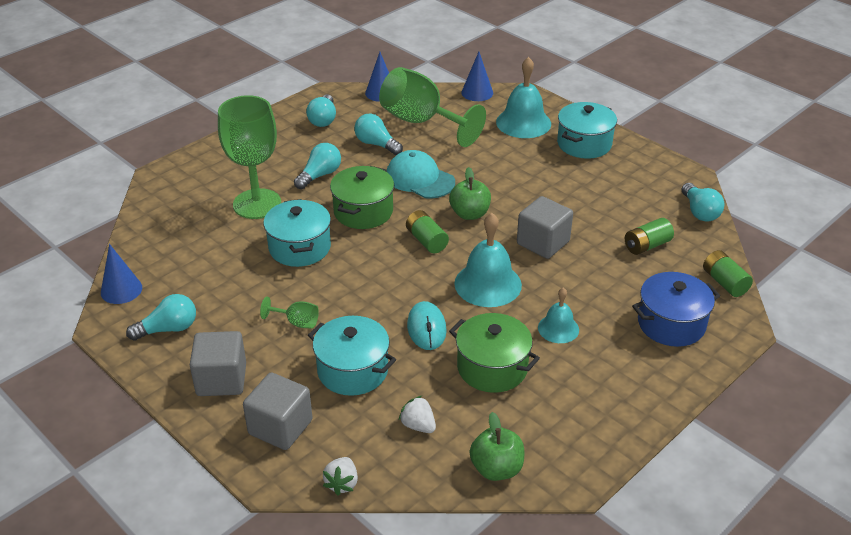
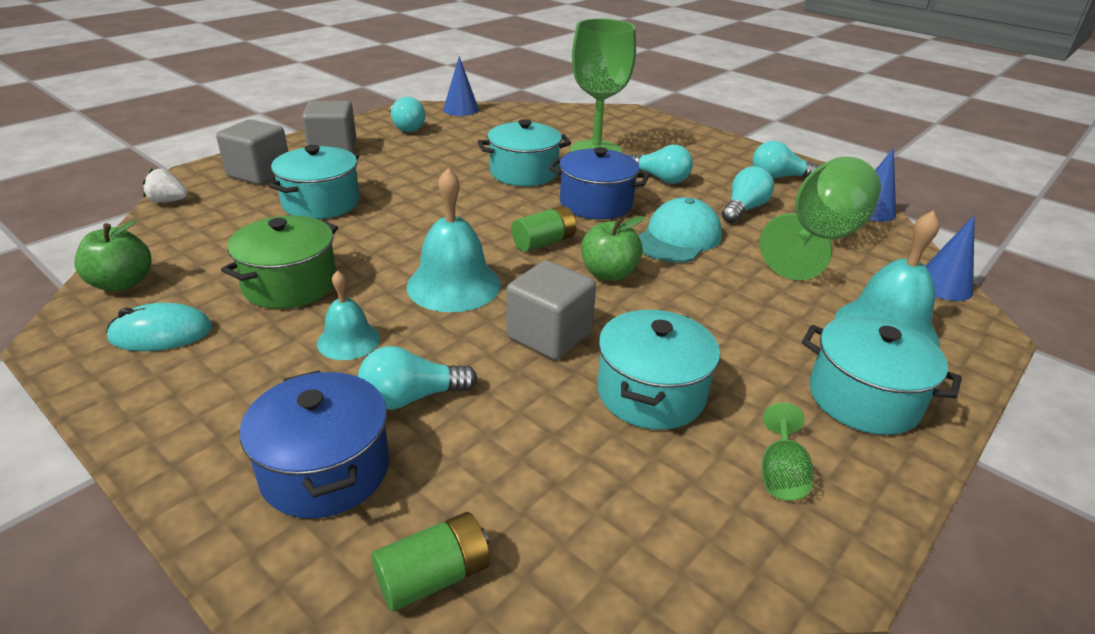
camera: 85 degrees right, 5 degrees down
(297, 322) = (403, 175): green goblet -> green goblet (780, 474)
(363, 211) = (596, 203): green pot -> blue pot
(418, 425) = (220, 237): white strawberry -> none
(426, 328) = (376, 242): turquoise mouse -> turquoise mouse (161, 333)
(591, 209) = (651, 393): none -> turquoise pot
(647, 245) = (553, 459): green battery -> none
(699, 212) = (689, 565): turquoise light bulb -> turquoise light bulb (412, 397)

